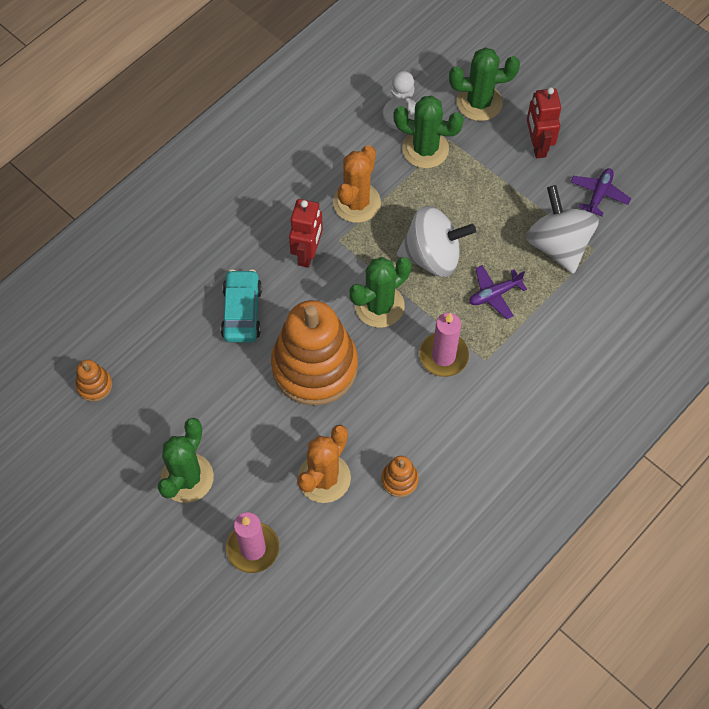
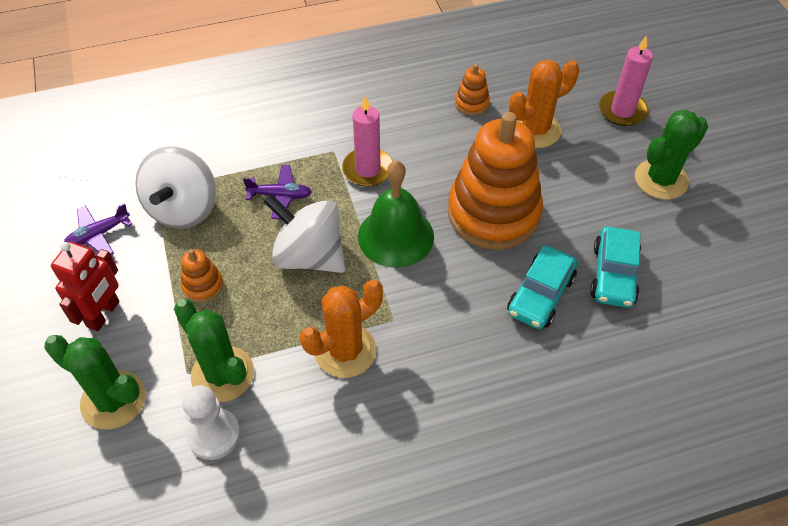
camera: 150 degrees left, 10 degrees down
(94, 385) = (732, 296): orange stacking toy -> orange stacking toy (203, 285)
(193, 358) = (613, 275): none -> turquoise car
(307, 253) = (435, 321): red robot -> none
(379, 306) = (396, 236): green cactus -> green bell

